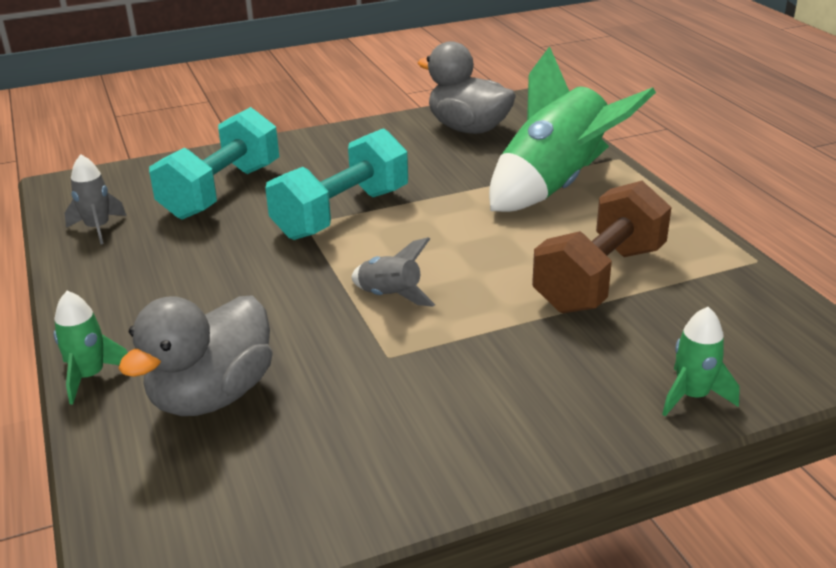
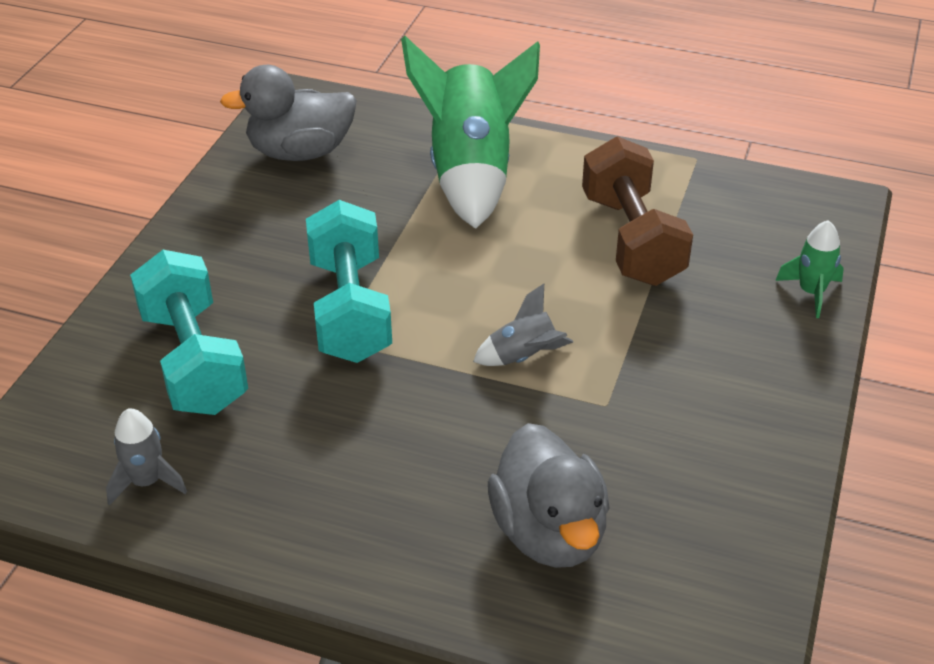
camera: 50 degrees left, 10 degrees up
(90, 376) = (431, 600): green rocket -> none

